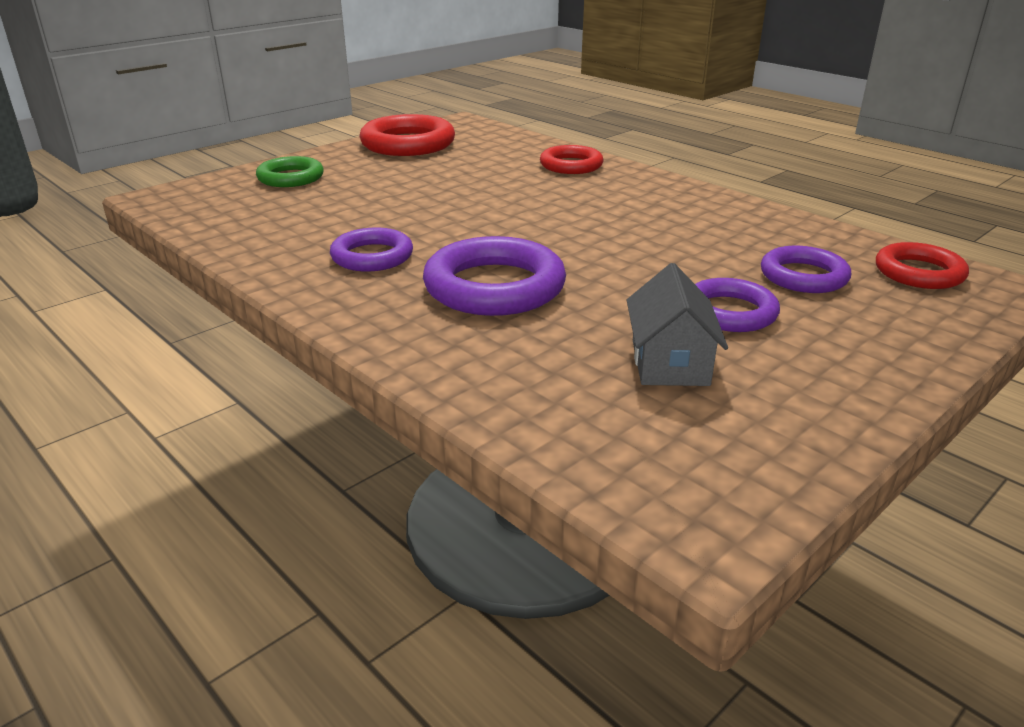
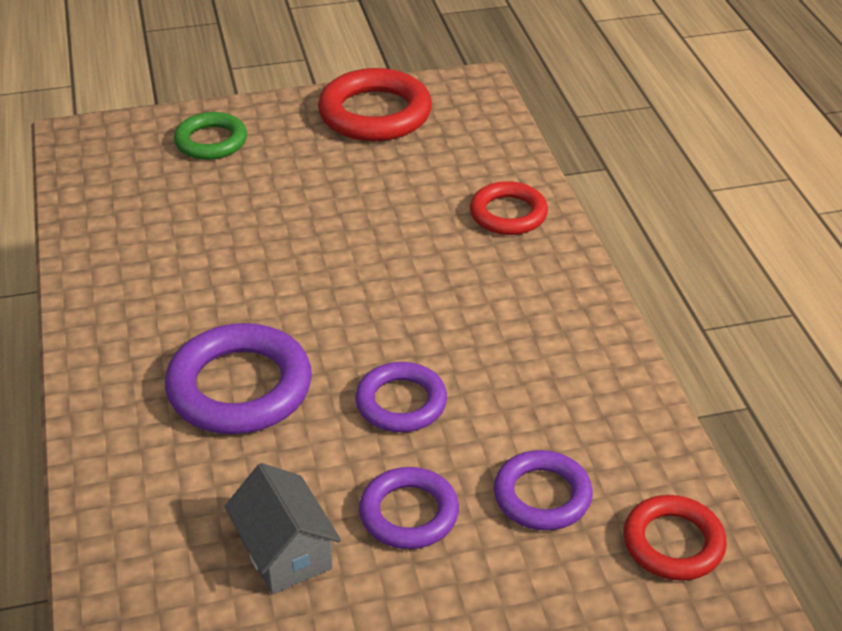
camera: 30 degrees right, 10 degrees up
(372, 256) = (177, 300): purple ring -> purple ring (401, 403)
(670, 362) = (285, 551): grey house -> grey house turned 60 degrees counterclockwise

